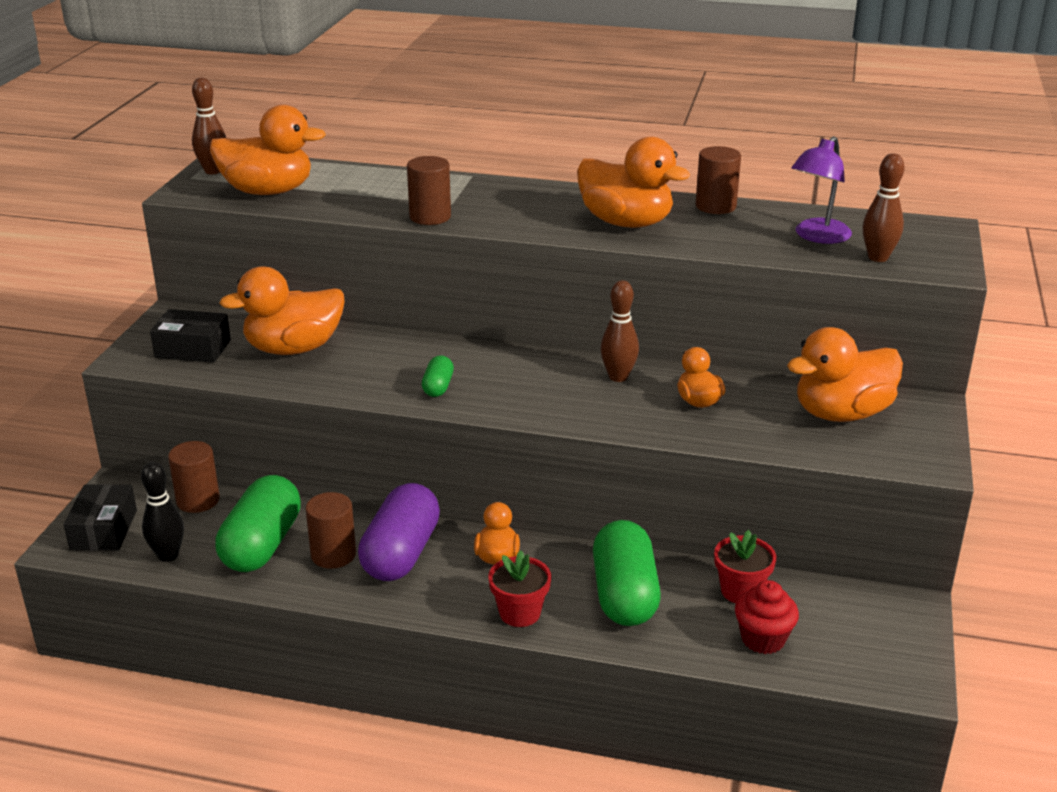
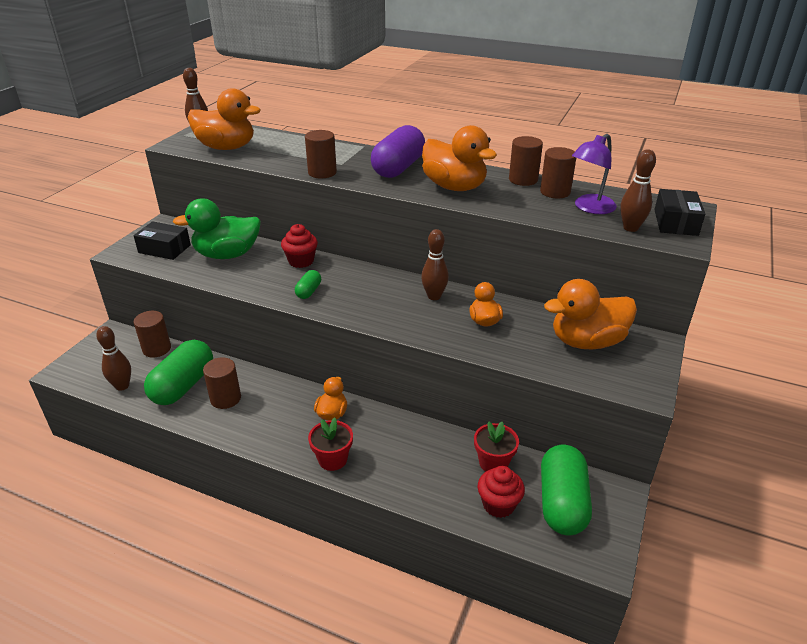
camera: 10 degrees right, 5 degrees up
(103, 530) = (91, 363): black box -> black box (675, 222)
(168, 555) = (122, 386): black bowling pin -> brown bowling pin
(293, 348) = (227, 255): orange duck -> green duck
(401, 554) = (269, 403): purple capsule -> purple capsule (398, 168)
(408, 348) = (301, 261): none -> red cupcake
(624, 595) = (410, 455): green capsule -> green capsule (562, 503)
(764, 219) = (555, 192): none -> brown cylinder

